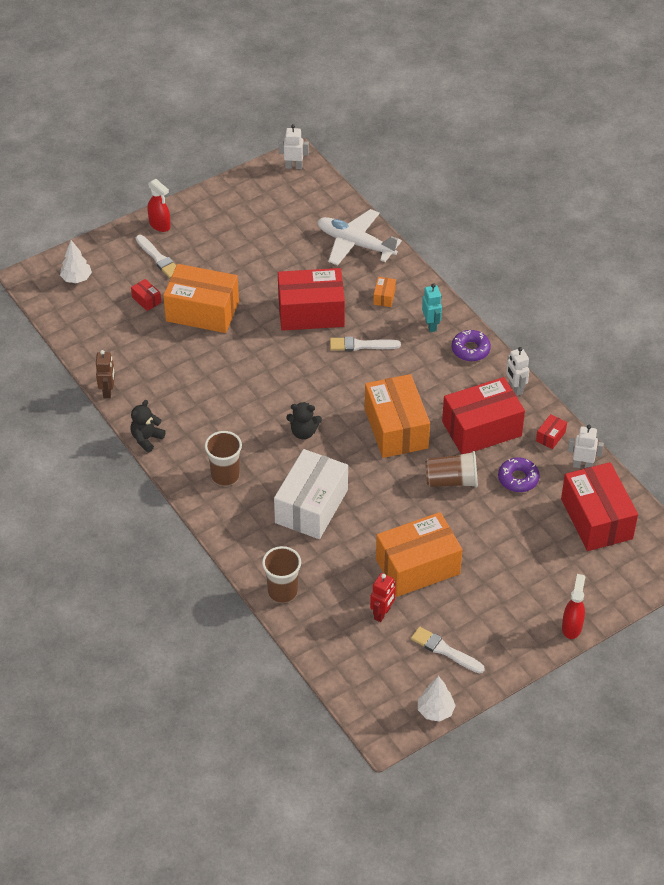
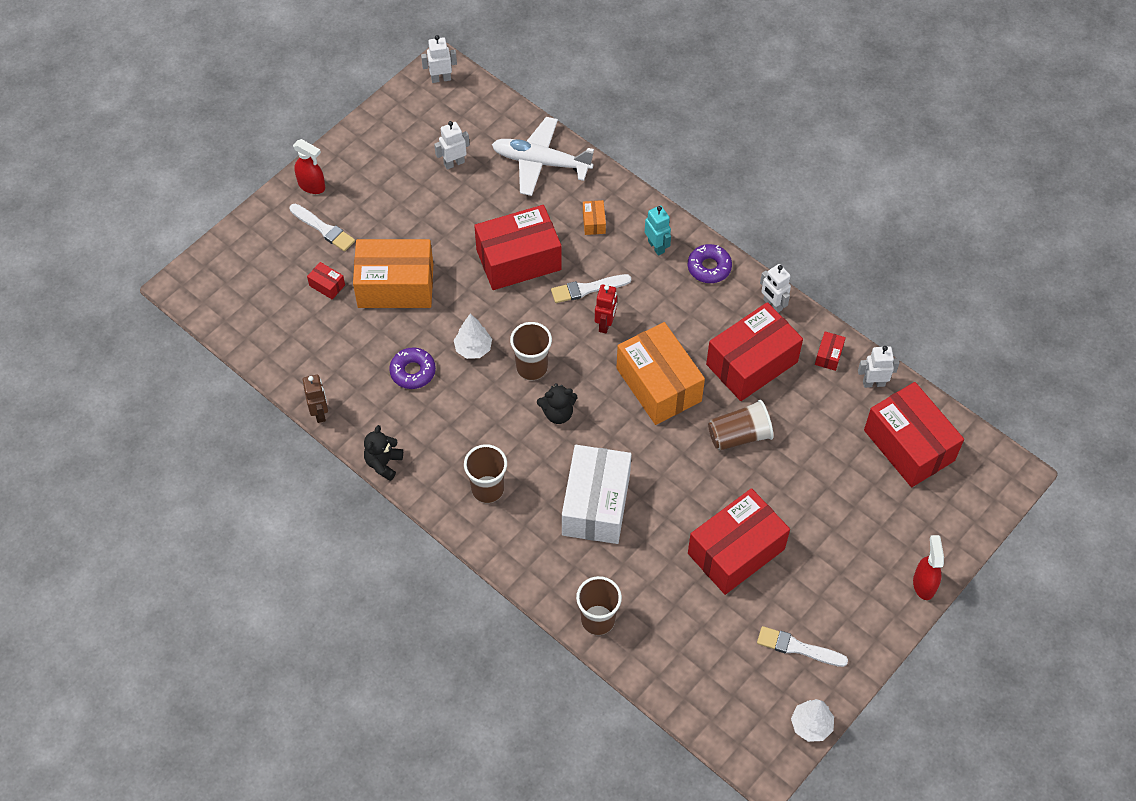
camera: 15 degrees left, 10 degrees up
(76, 278) = (237, 275): white tree -> white tree (473, 348)
(282, 230) = (454, 163): none -> white robot
(294, 394) = (532, 368): none -> brown cup
(382, 613) = (716, 619): red robot -> red robot (605, 324)
(417, 566) = (736, 551): orange box -> red box
(518, 479) = (810, 416): purple donut -> purple donut (413, 371)

